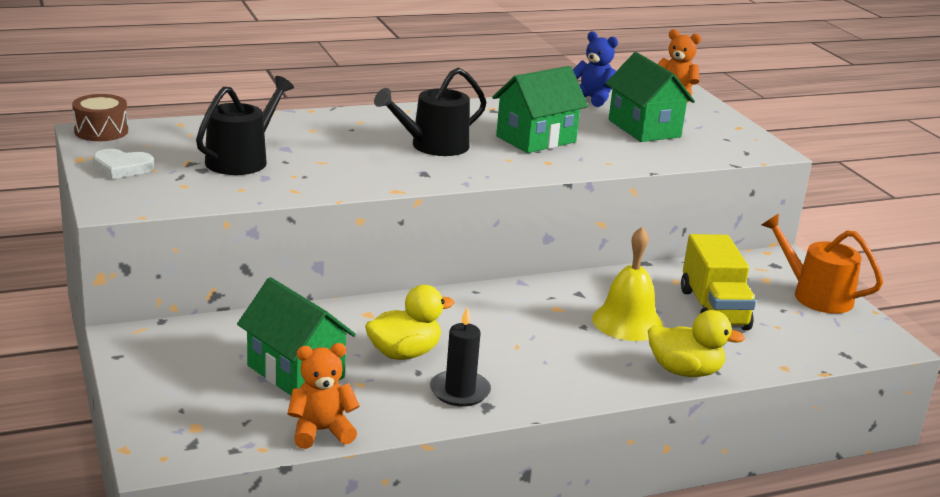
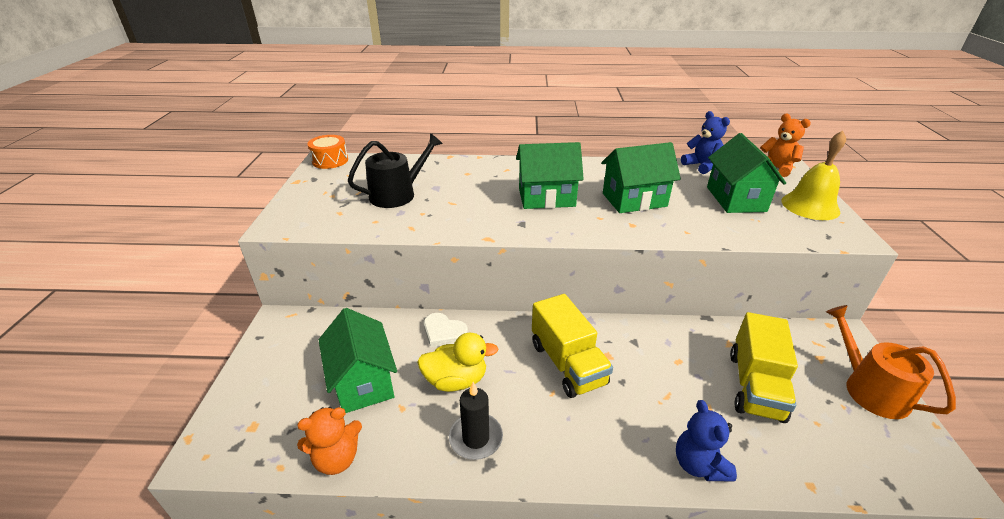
camera: 25 degrees right, 10 degrees up
(101, 131) = (330, 160): brown drum -> orange drum
(122, 167) = (314, 192): white heart -> white heart (443, 332)
(321, 431) = (337, 458): orange teddy bear -> orange teddy bear turned 150 degrees clockwise
(433, 146) = (546, 197): black watering can -> green house
(518, 321) = (567, 363): none -> yellow truck
(627, 322) = (665, 385): yellow bell -> yellow bell (810, 206)
(685, 371) = (699, 464): yellow duck -> blue teddy bear

